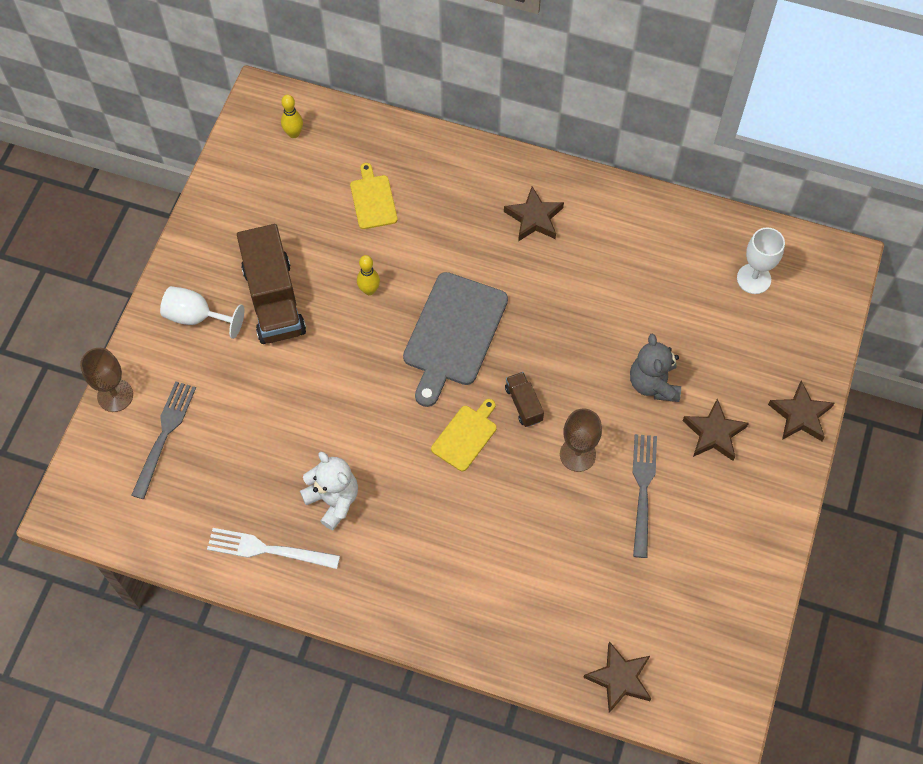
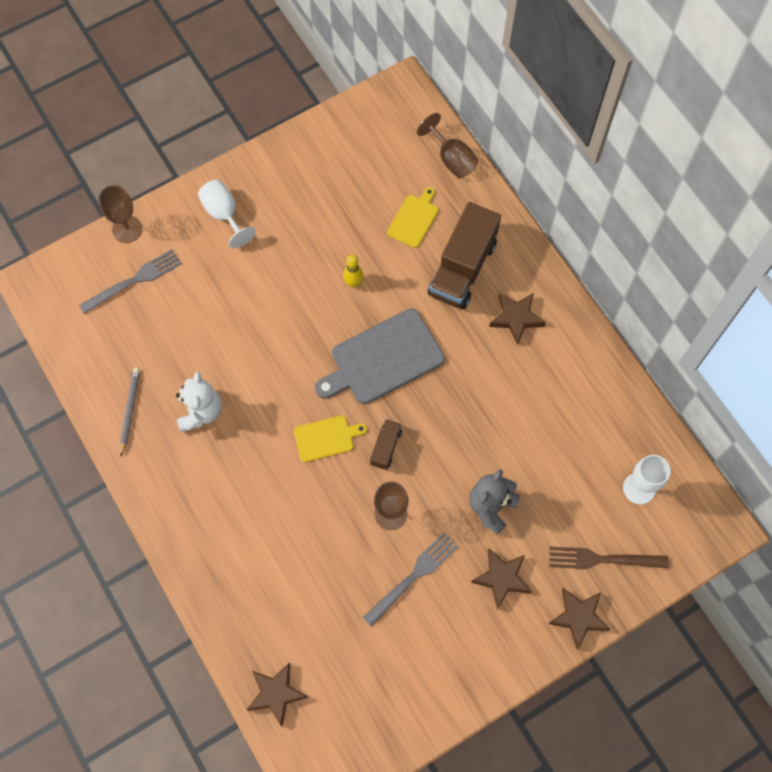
camera: 40 degrees right, 5 degrees up
(267, 549) = (130, 410): white fork -> grey pencil
(274, 300) = (284, 241): brown truck -> brown truck (462, 268)
(294, 133) = (402, 130): yellow bowling pin -> none
(359, 127) = (451, 159): none -> brown goblet
(776, 356) = (601, 559): none -> brown fork

